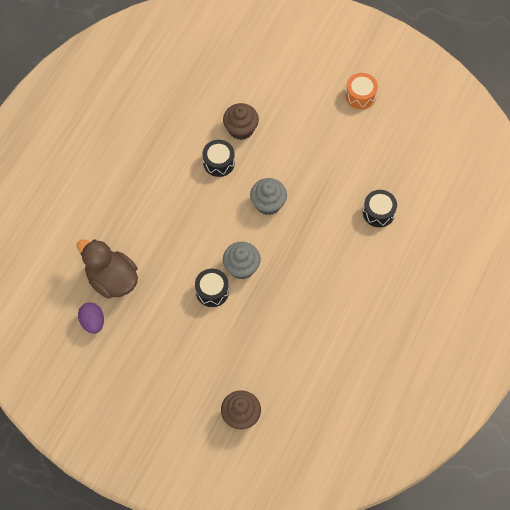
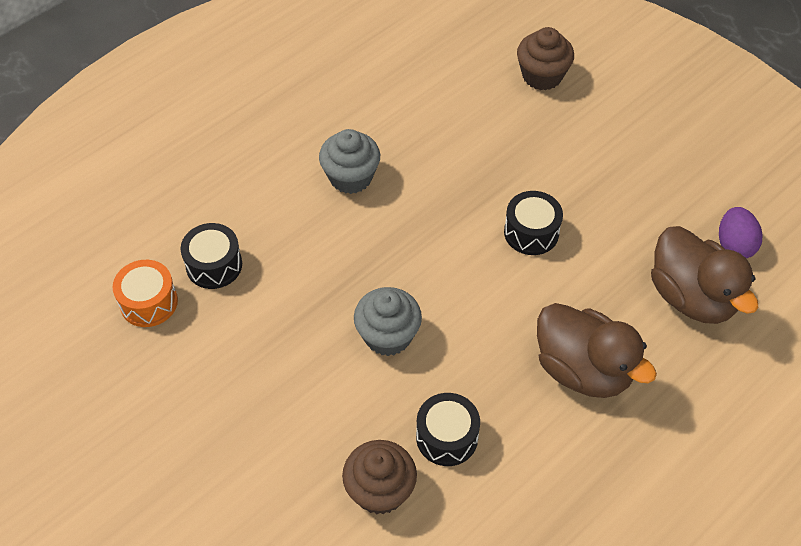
camera: 160 degrees left, 10 degrees down
(161, 218) = (583, 370): none -> brown duck
(241, 267) = (472, 252): grey cupcake -> grey cupcake (350, 177)
(360, 96) = (121, 481): orange drum -> orange drum (149, 302)

